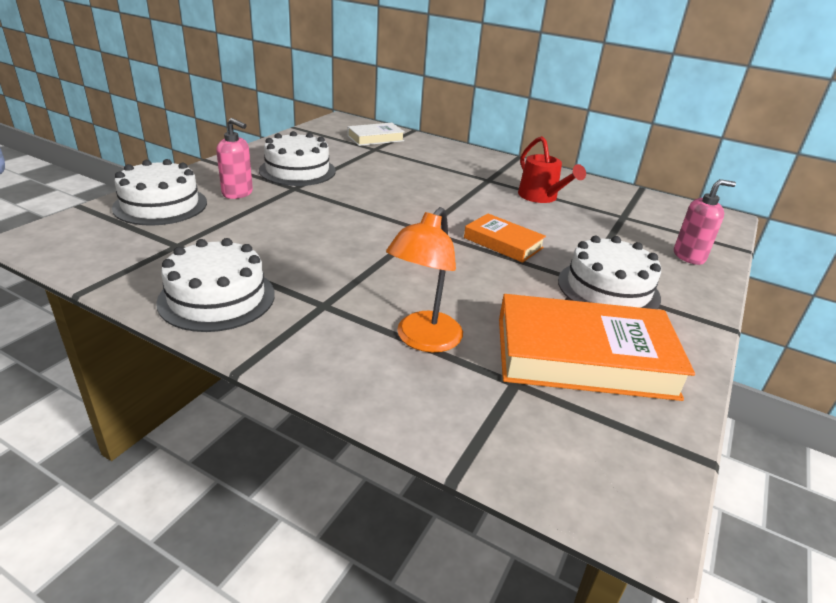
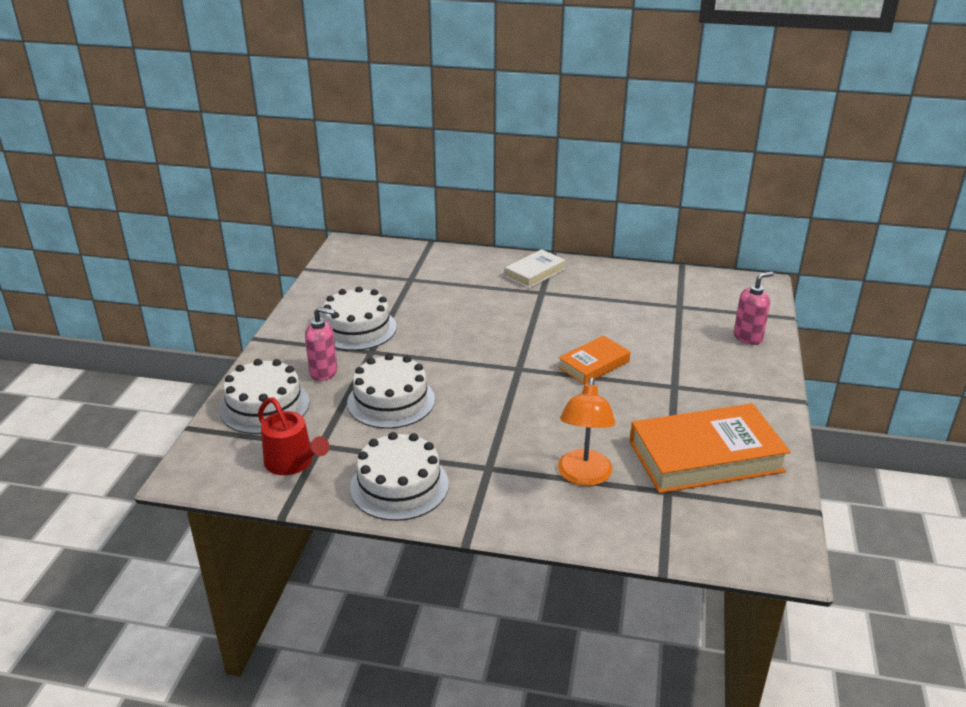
camera: 15 degrees left, 0 degrees up
(375, 138) = (401, 264): white book -> white book (535, 273)
(503, 243) = (593, 364): orange book -> orange book turned 60 degrees counterclockwise
(541, 197) = (599, 302): red watering can -> red watering can (293, 463)
(608, 289) = (698, 389): white cake -> white cake (391, 401)

